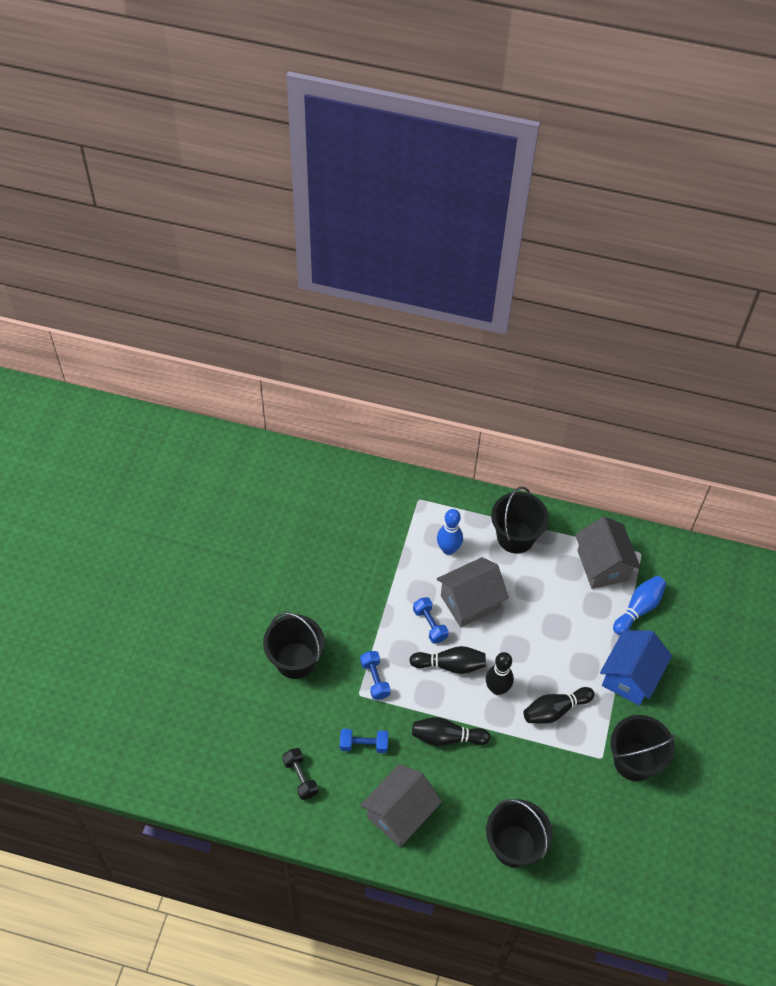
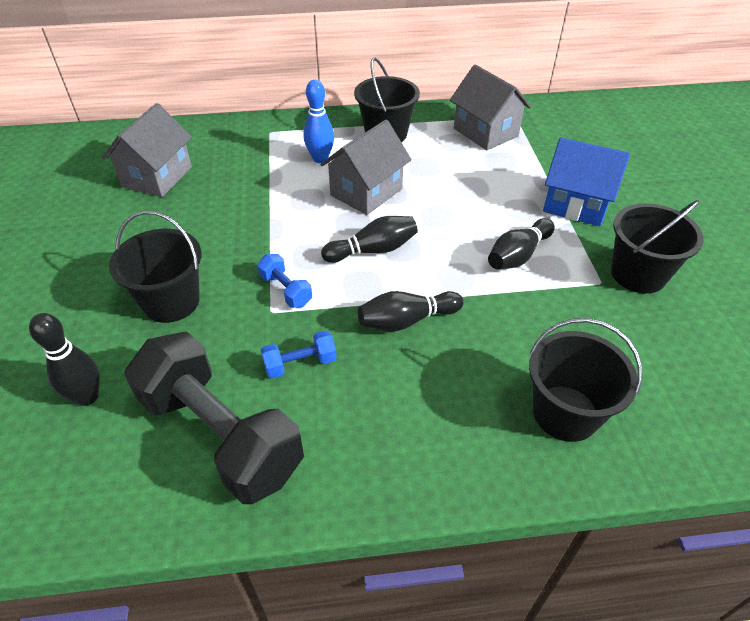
camera: 20 degrees left, 10 degrees down
(300, 777) = (221, 435): black dumbbell -> black dumbbell, size x2.38
(400, 814) = (388, 430): grey house -> grey house (157, 177)
(430, 624) = (330, 222): blue dumbbell -> none
(497, 688) = (440, 255): black bowling pin -> black bowling pin (87, 396)
(630, 677) = (576, 204): blue house -> blue house turned 75 degrees counterclockwise
(638, 609) = (543, 153): blue bowling pin -> none

